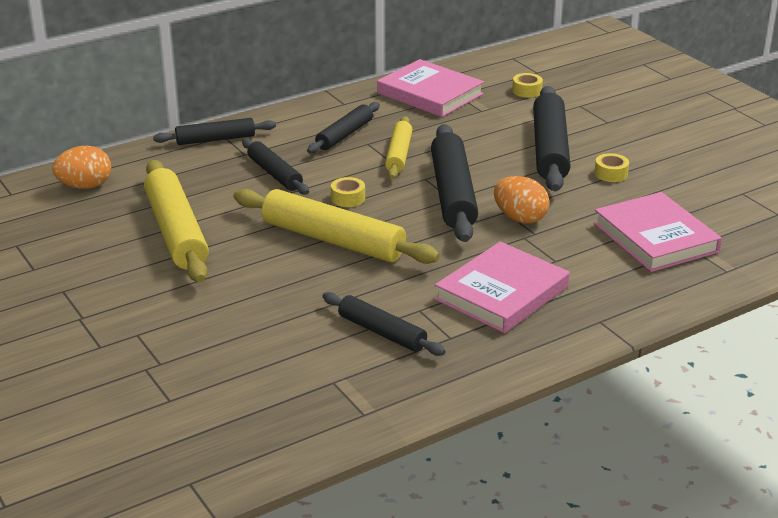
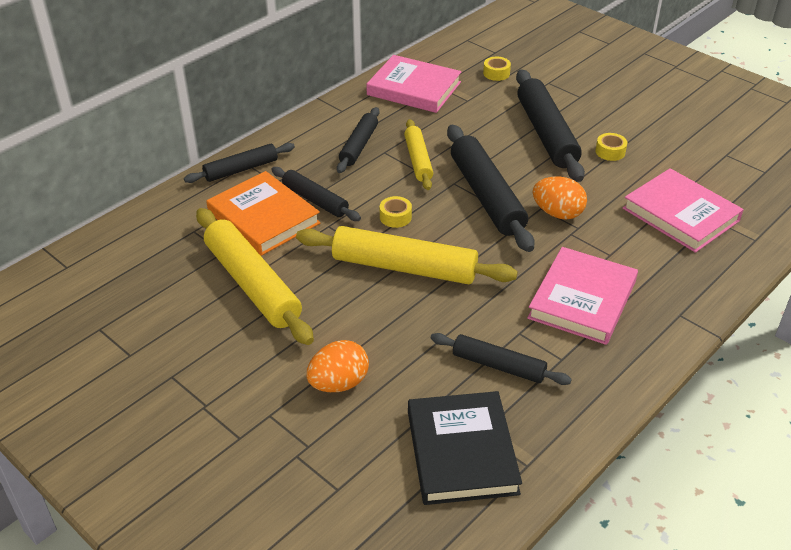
camera: 15 degrees left, 10 degrees up
(85, 186) = (138, 245): orange egg -> orange egg (338, 383)
(216, 181) = (263, 218): none -> orange book
(305, 392) = (461, 452): none -> black book

